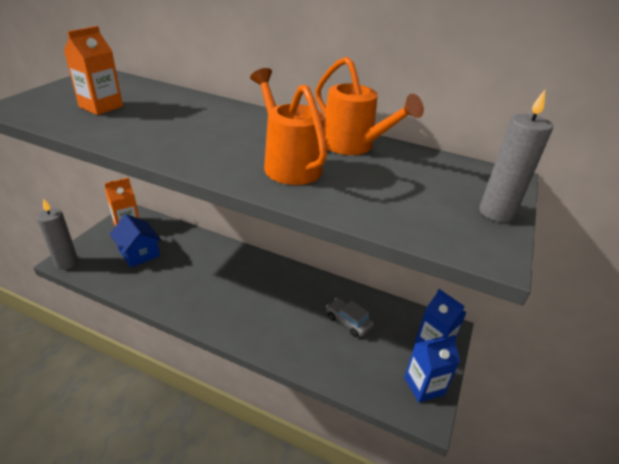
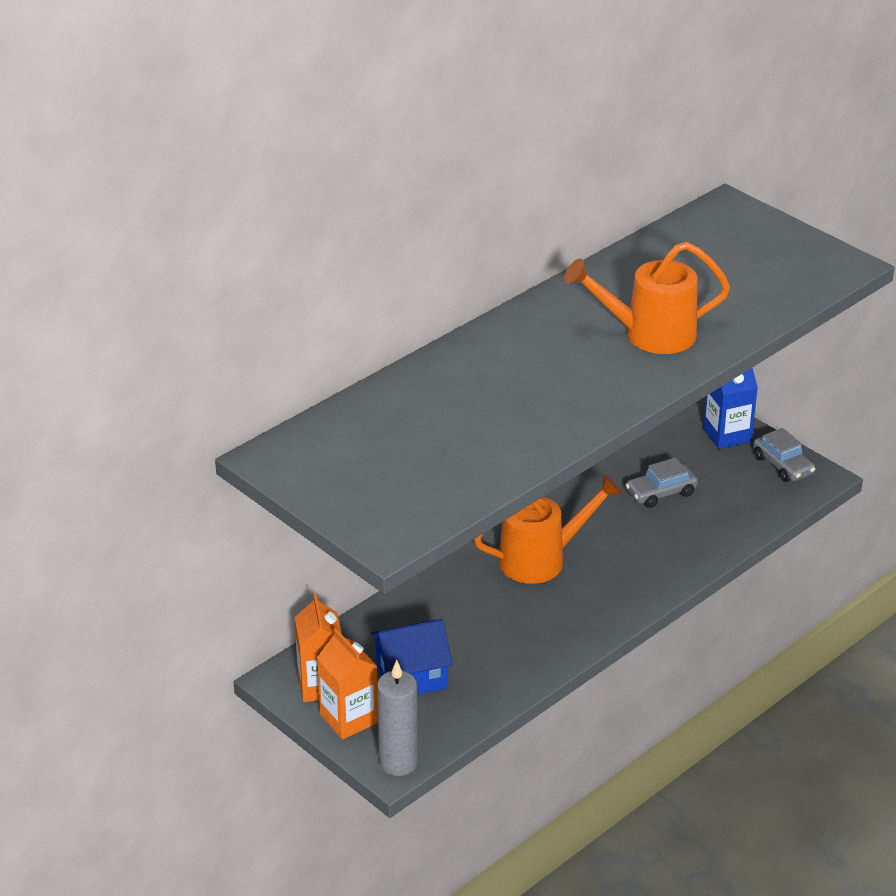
camera: 65 degrees left, 0 degrees up
(101, 107) = (418, 458): orange carton -> orange carton (349, 719)
(353, 146) = (620, 280): orange watering can -> orange watering can (541, 559)
(424, 386) = (783, 465): blue carton -> grey car
(496, 212) = (787, 238): grey candle -> none

